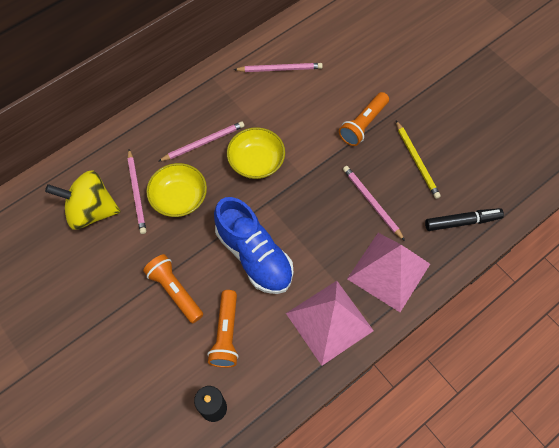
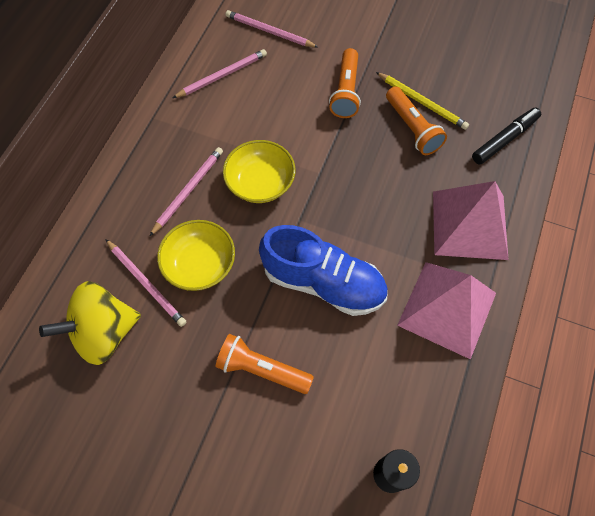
camera: 30 degrees left, 0 degrees up
(226, 334) = (349, 384): orange flashlight -> orange flashlight (412, 128)
(372, 203) = (407, 165): pink pencil -> pink pencil (269, 32)

